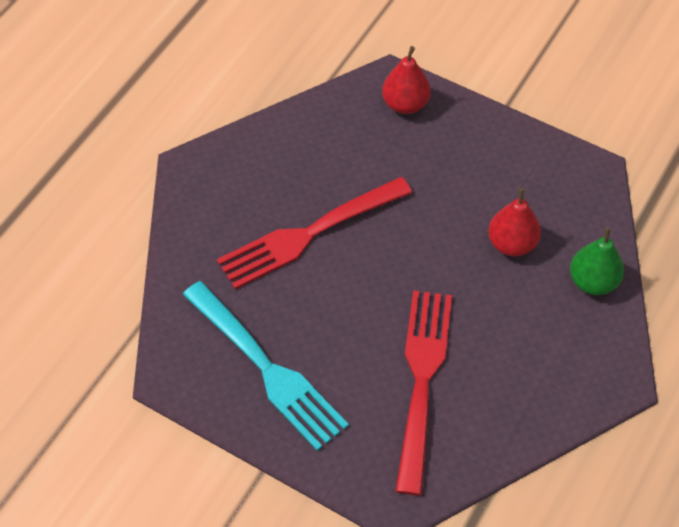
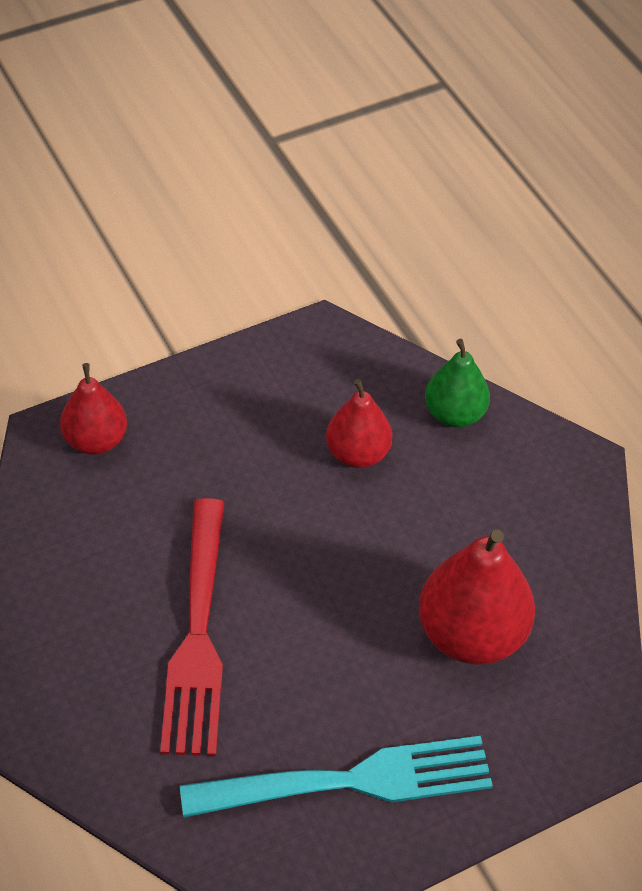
camera: 60 degrees left, 5 degrees down
(422, 381) = (471, 634): red fork -> red pear

